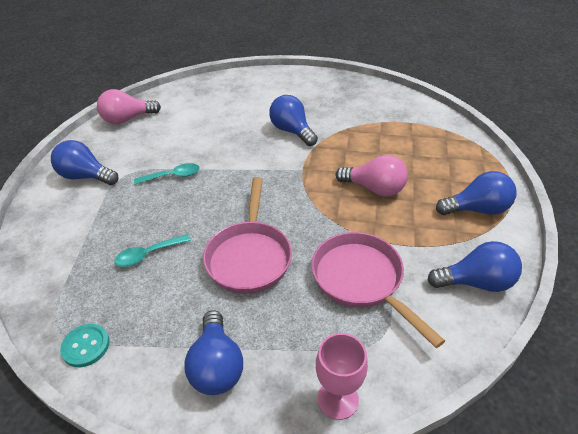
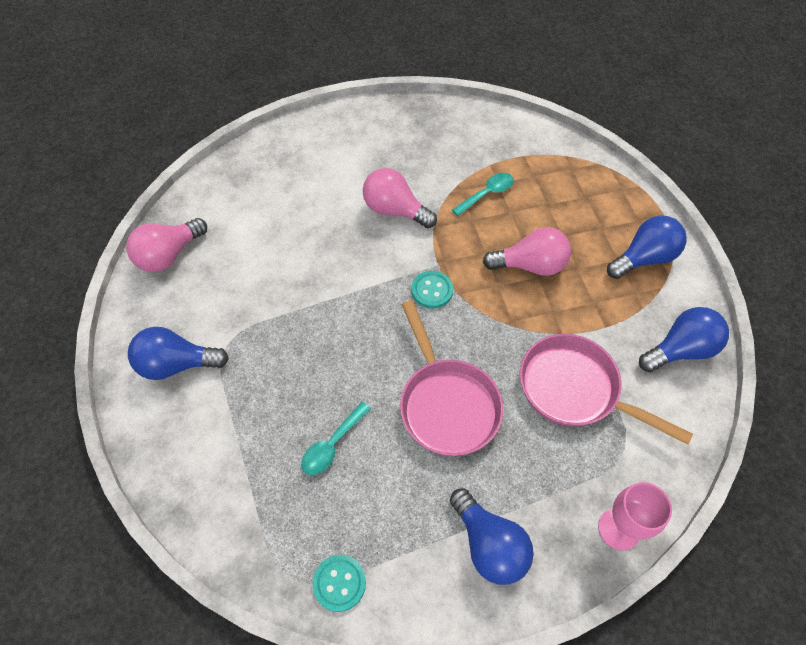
camera: 25 degrees left, 15 degrees up
(173, 176) = (290, 325): turquoise spoon -> turquoise spoon (487, 194)
(287, 183) = (432, 290): none -> turquoise button
(292, 131) = (395, 210): blue light bulb -> pink light bulb

